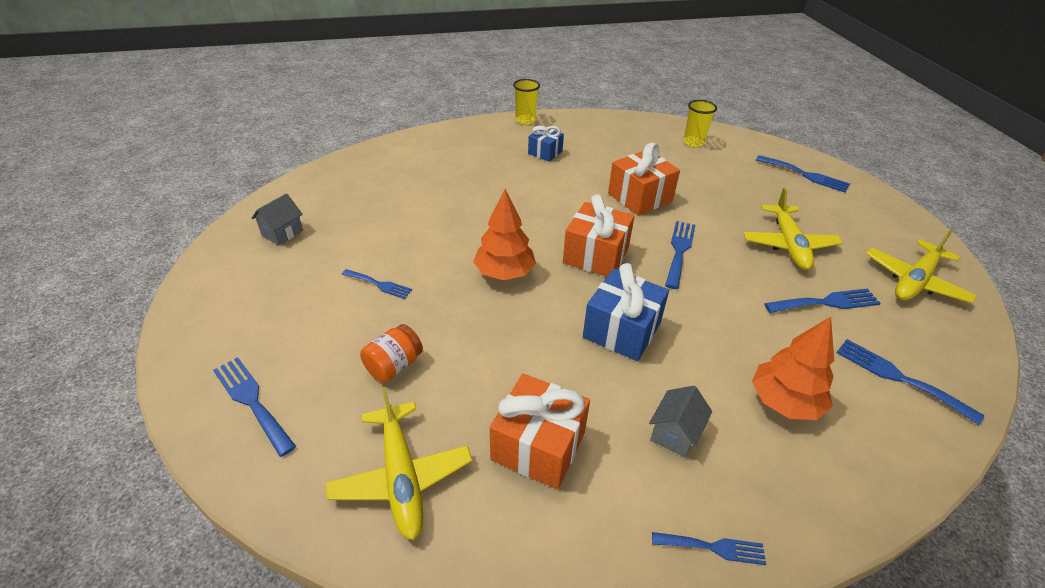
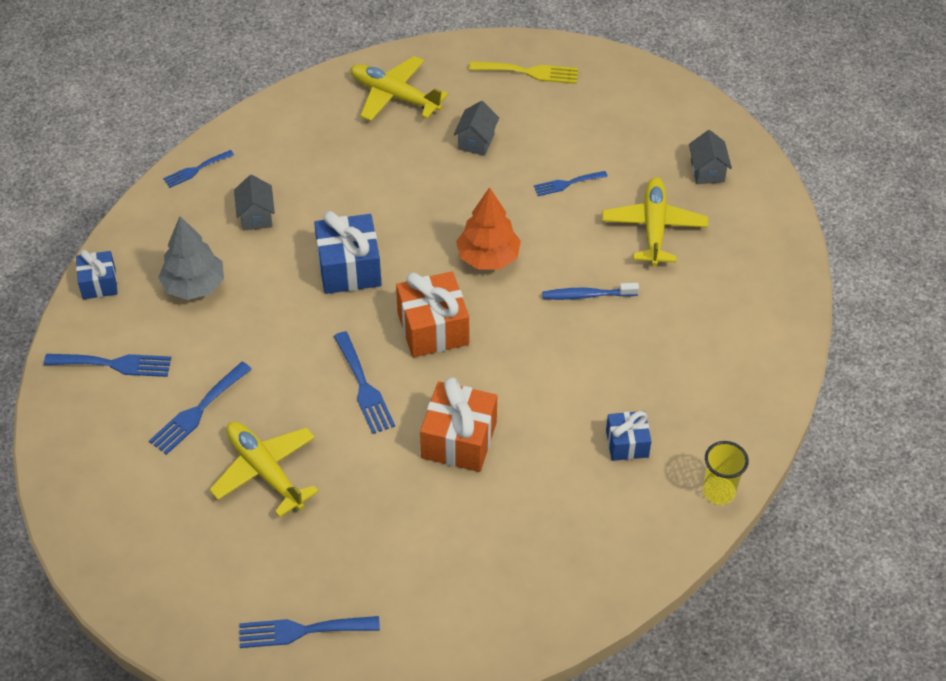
camera: 140 degrees right, 10 degrees up
(252, 401) = (529, 72): blue fork -> yellow fork
(394, 366) = (476, 141): orange jar -> grey house
(471, 216) = (586, 295): none -> blue toothbrush
(538, 446) = (335, 157): orange gift -> none
(693, 142) = (480, 604): yellow cup -> none
(784, 402) = (194, 286): orange tree -> grey tree
(898, 470) = (99, 283): none -> blue gift
(914, 281) = (122, 500): yellow plane -> yellow plane (654, 227)

